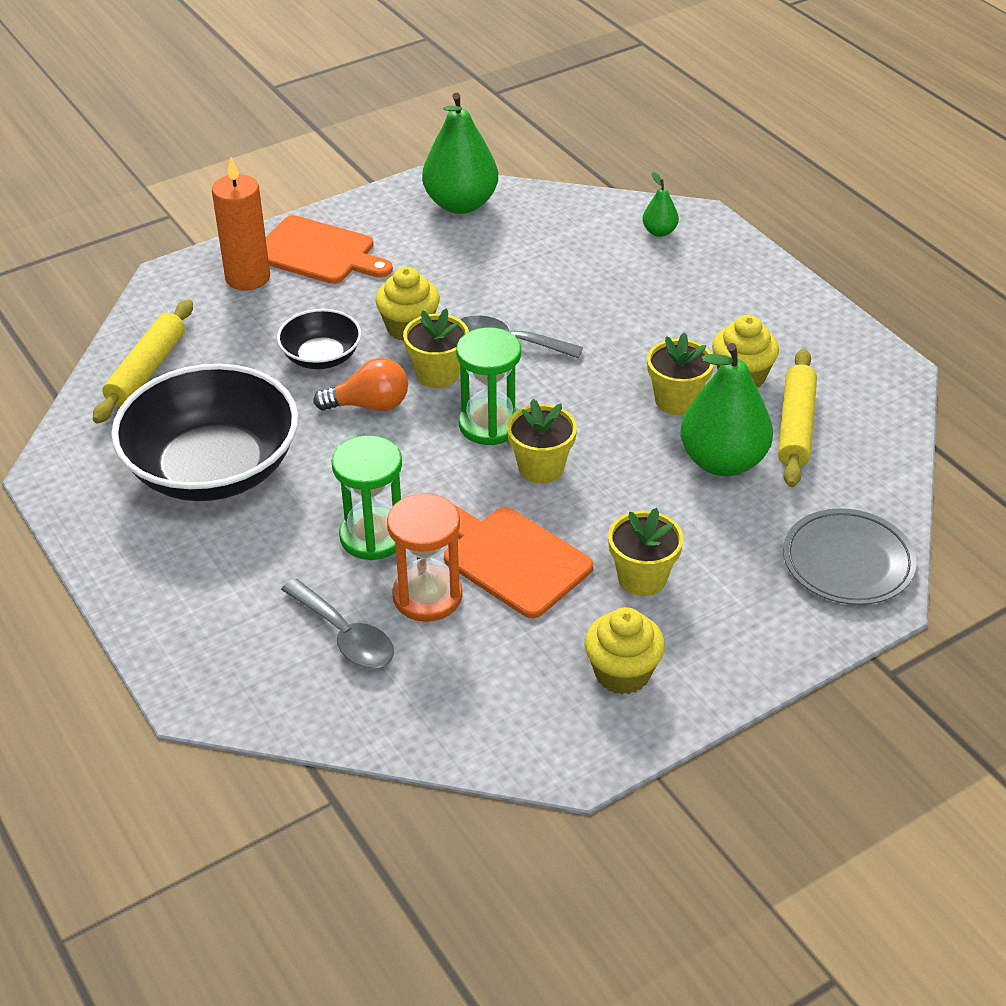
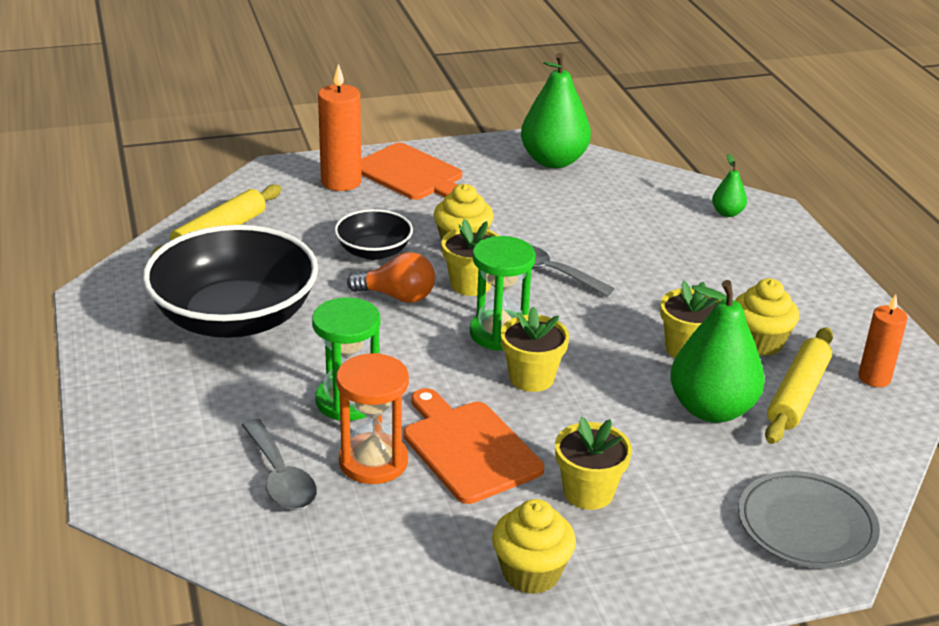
camera: 15 degrees right, 10 degrees down
(859, 391) = (874, 378): none -> orange candle

